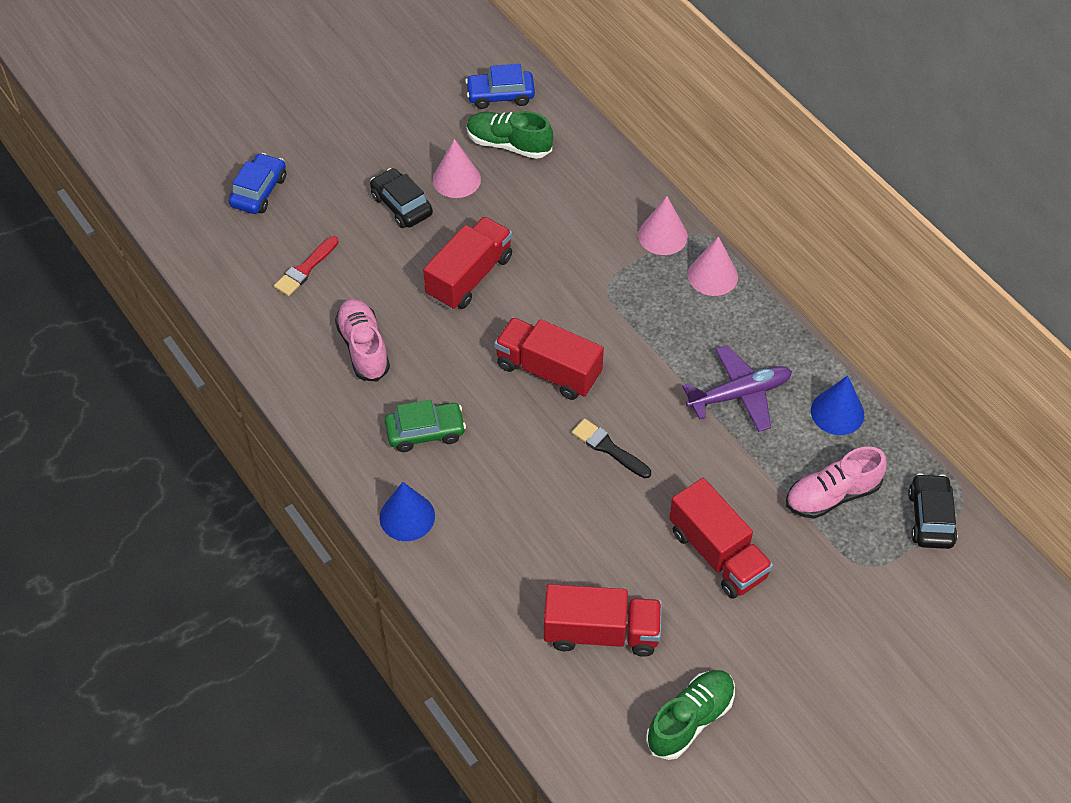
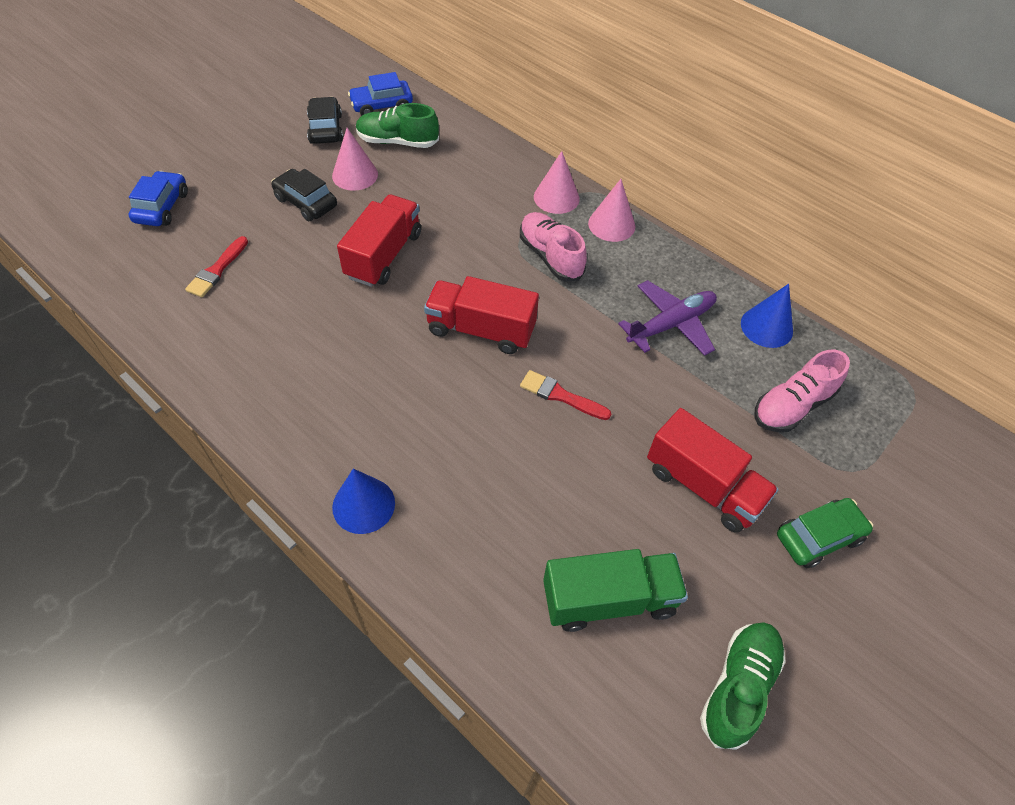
camera: 15 degrees left, 0 degrees up
(363, 347) = (288, 335): pink shoe -> pink shoe (550, 256)
(425, 432) = (367, 410): green car -> green car (818, 537)
(601, 632) = (609, 599): red truck -> green truck
(608, 448) = (560, 396): black brush -> red brush
(930, 518) = (892, 412): black car -> black car (326, 129)

